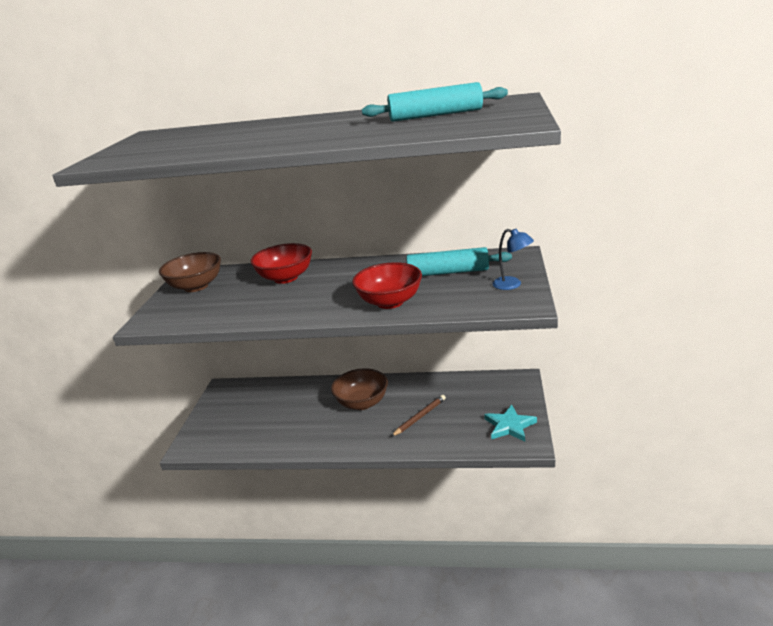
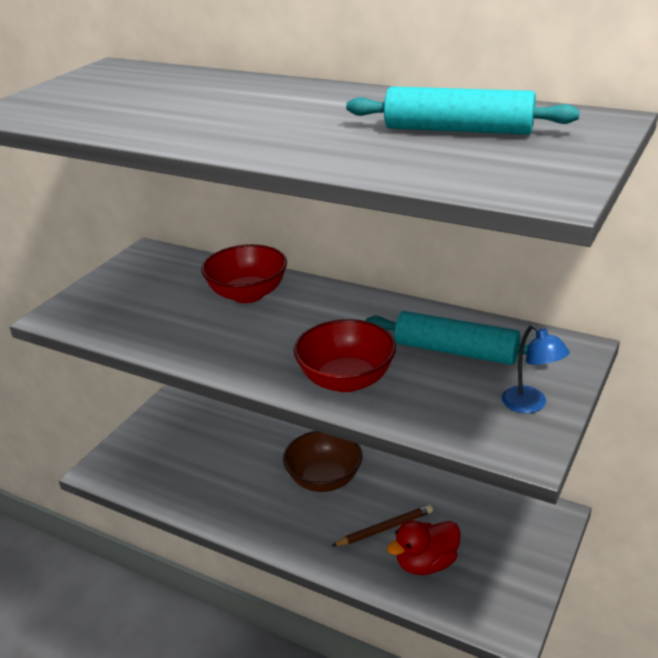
camera: 20 degrees right, 5 degrees up
(196, 286) = (140, 275): brown bowl -> none
(458, 427) = (426, 563): none -> red duck
(509, 426) = (497, 588): turquoise star -> none

